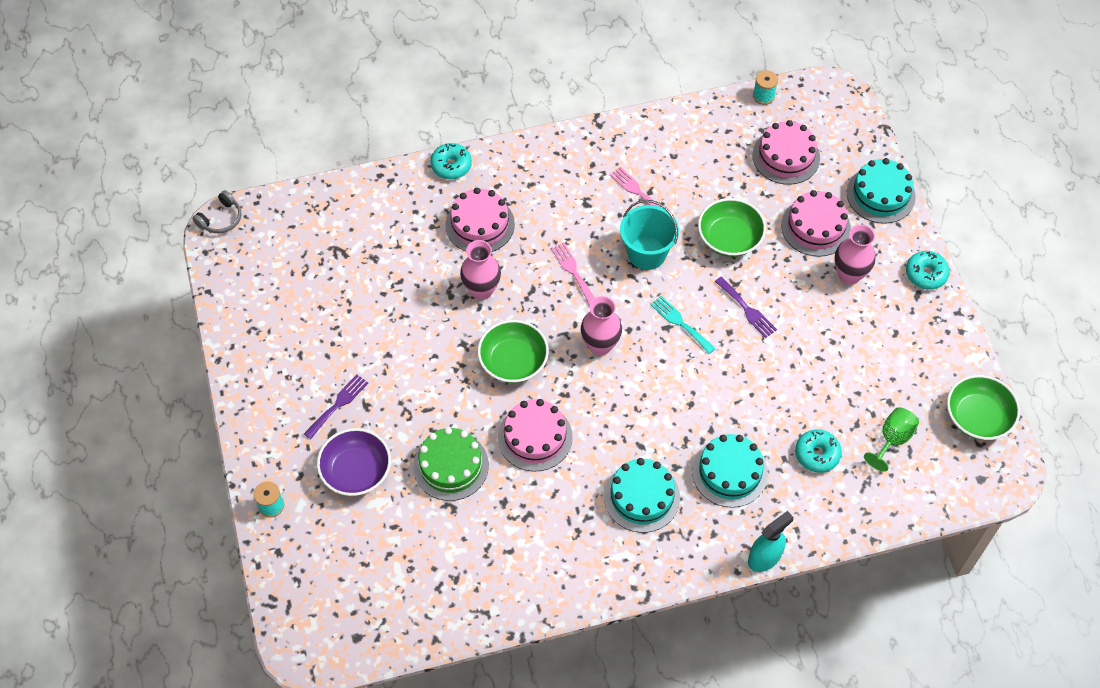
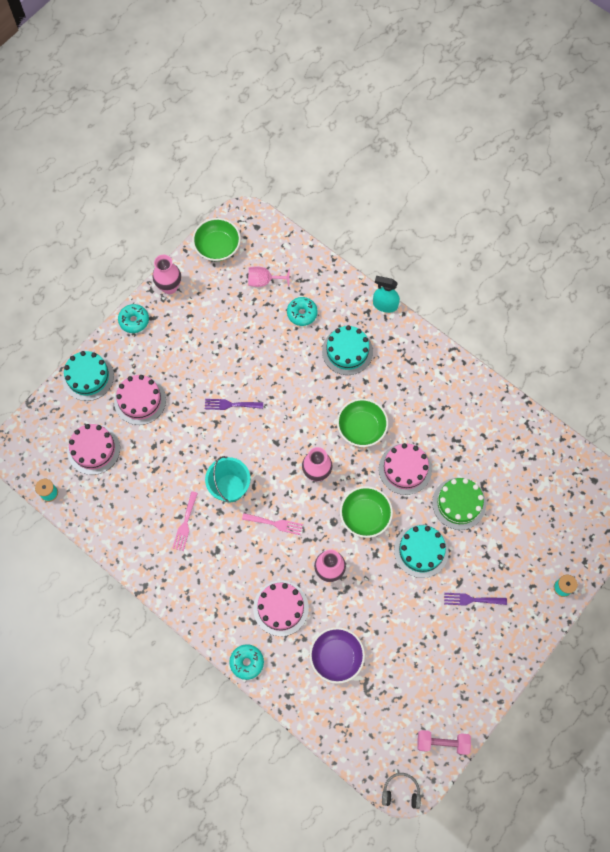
camera: 125 degrees left, 10 degrees up
(229, 282) = (442, 743): none -> pink dumbbell
(356, 471) = (504, 555): purple bowl -> purple bowl (336, 657)
(573, 271) = (275, 523): pink fork -> pink fork turned 105 degrees counterclockwise
(641, 497) = (397, 387): turquoise cake -> turquoise cake (421, 551)
(680, 323) = (267, 437): turquoise fork -> none
(729, 238) = (184, 445): green bowl -> green bowl (361, 428)
(747, 309) = (230, 405): purple fork -> purple fork turned 105 degrees counterclockwise
(849, 275) = (164, 362): pink vase -> pink vase (169, 287)
(892, 439) = (263, 281): green goblet -> pink goblet

